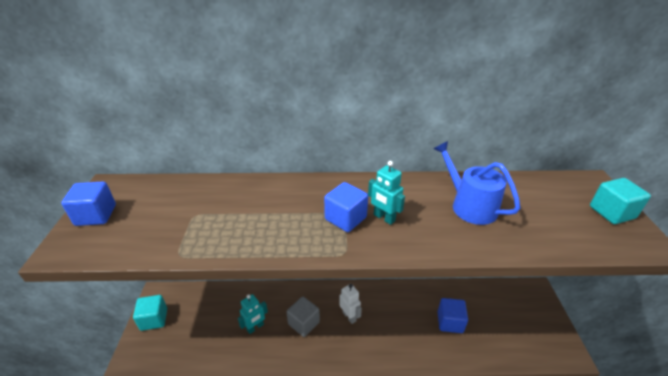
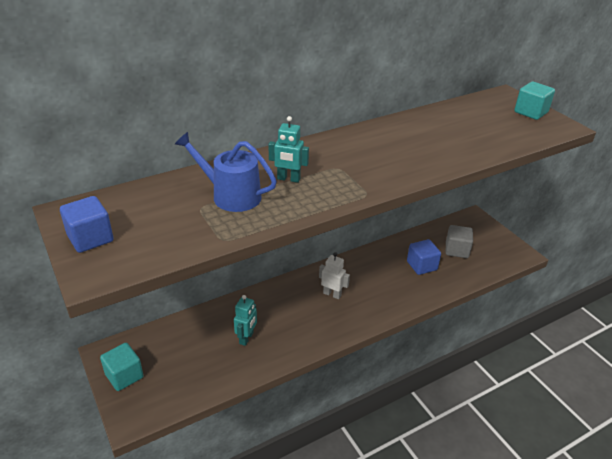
camera: 30 degrees left, 0 degrees up
(304, 323) = (293, 316): grey cube -> grey cube (457, 250)
(345, 218) = (344, 170): blue cube -> none
(384, 218) = (374, 161): turquoise robot -> turquoise robot (288, 179)
(469, 206) = (432, 134): blue watering can -> blue watering can (231, 195)

